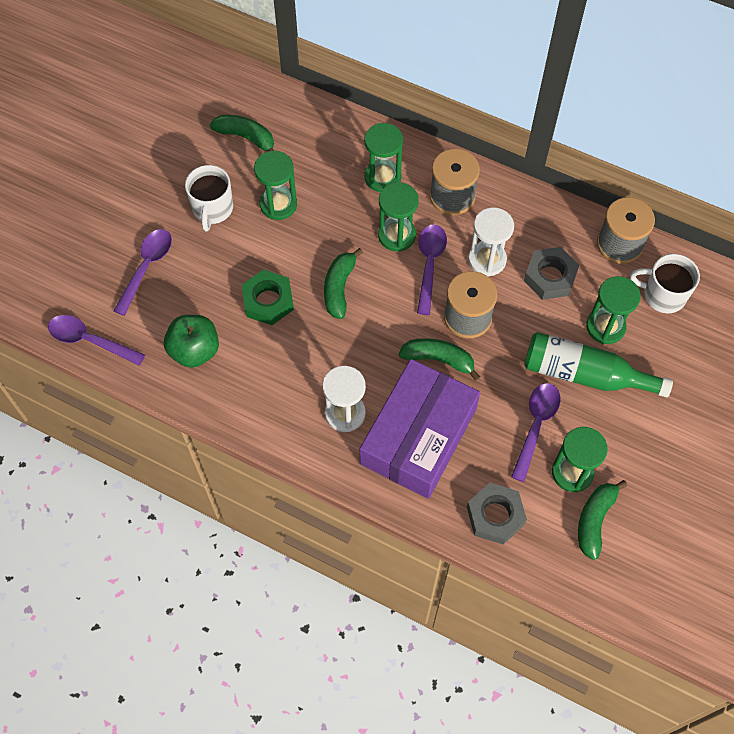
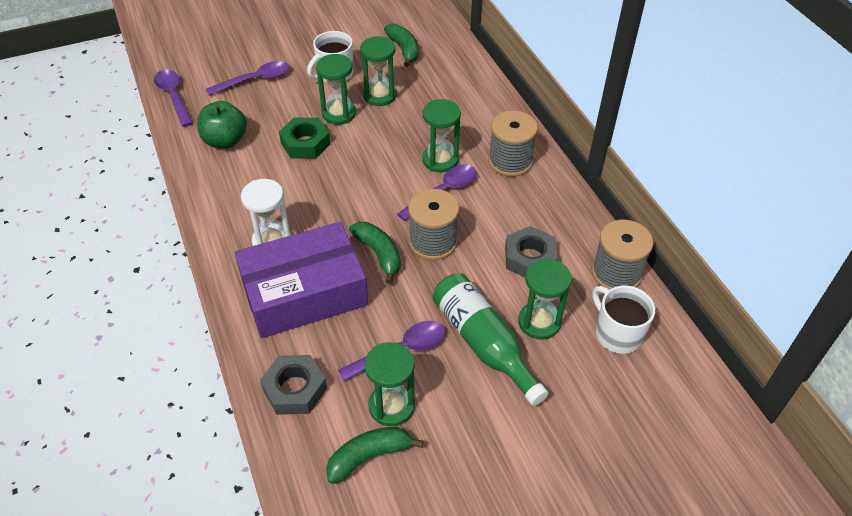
camera: 40 degrees right, 15 degrees down
(339, 288) = (362, 165): green banana -> none
(382, 177) = (471, 121): green hourglass -> green hourglass (339, 113)
(487, 260) = (491, 215): white hourglass -> none

